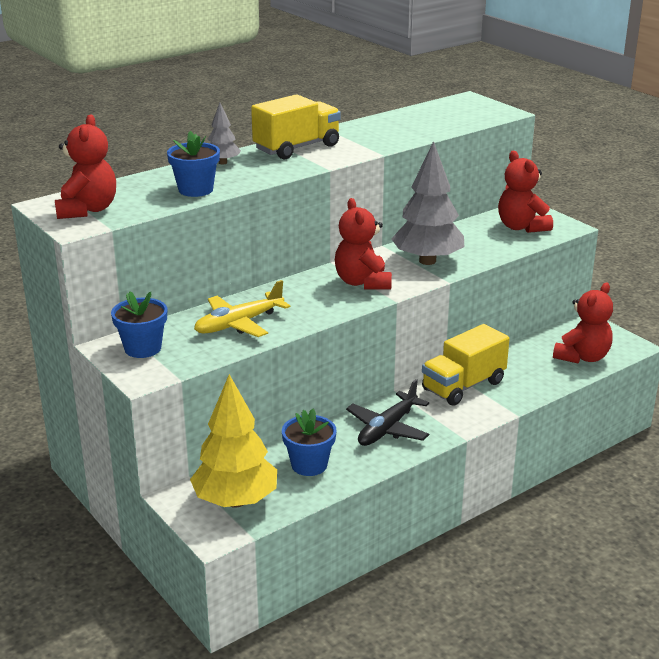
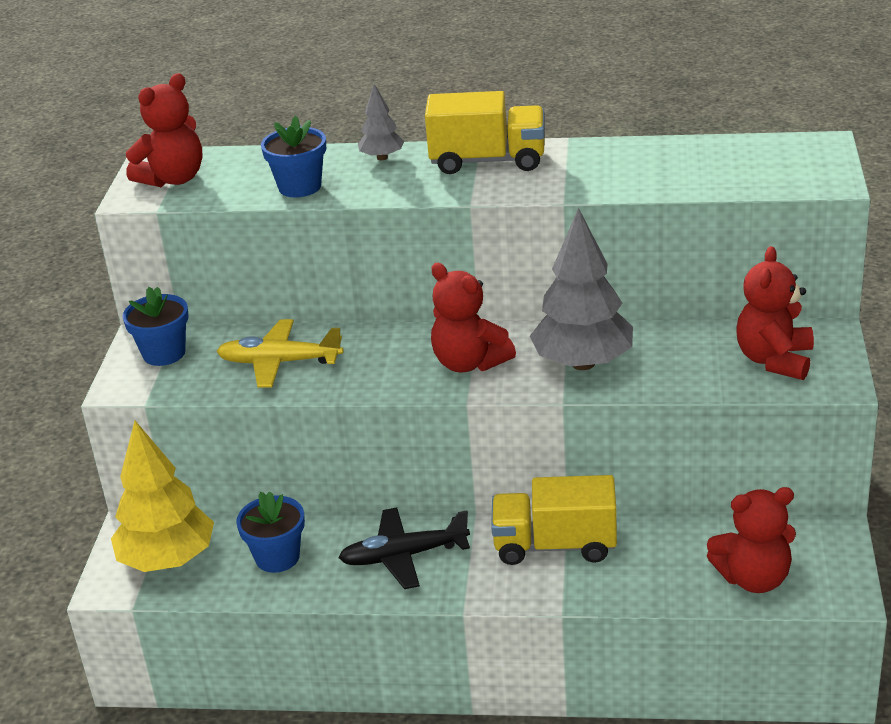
camera: 45 degrees right, 5 degrees up
(362, 282) = (469, 363): red teddy bear -> red teddy bear turned 75 degrees counterclockwise

